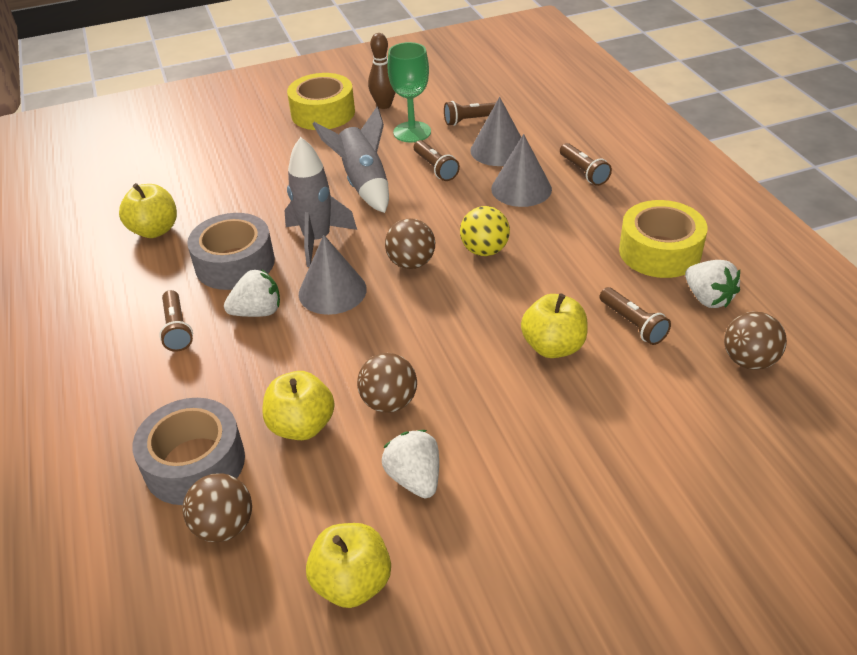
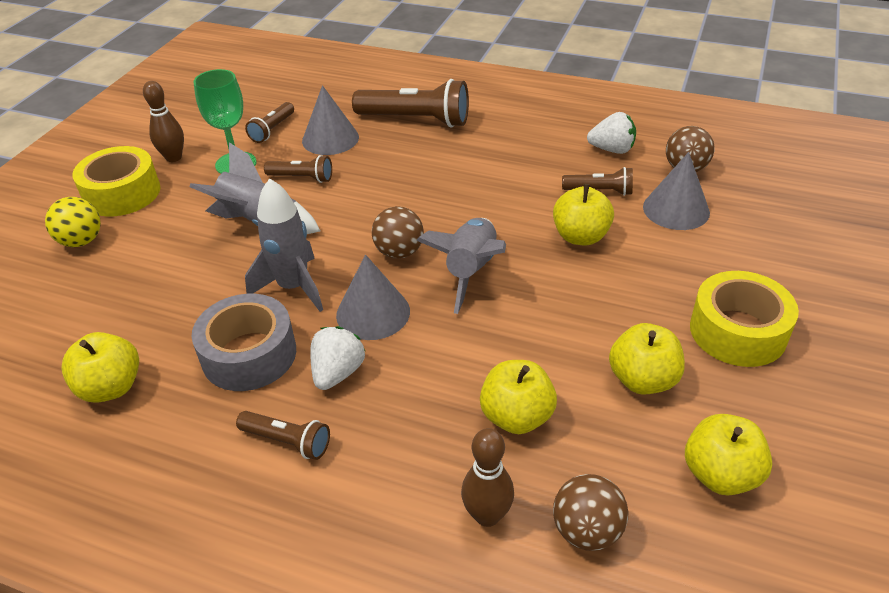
camera: 50 degrees left, 0 degrees up
(194, 463) = (487, 515): grey tape -> brown bowling pin
(389, 402) = (545, 350): brown ball -> none
(415, 478) = (642, 380): white strawberry -> yellow apple
(433, 311) = (471, 271): none -> grey rocket
(484, 250) = (436, 209): yellow ball -> yellow ball (81, 241)
(521, 189) = (392, 155): grey cone -> grey cone (676, 209)
(583, 172) = (416, 120): brown flashlight -> brown flashlight, size x1.87
(659, 251) = (543, 140): yellow tape -> yellow tape (737, 331)

